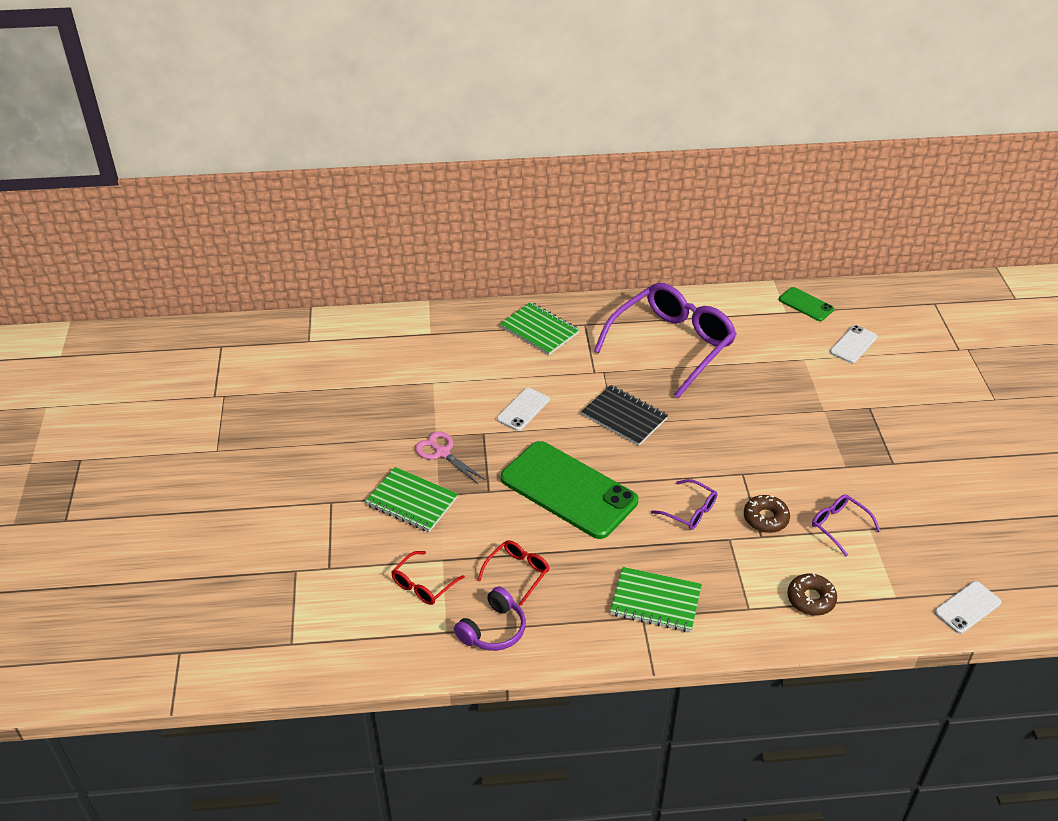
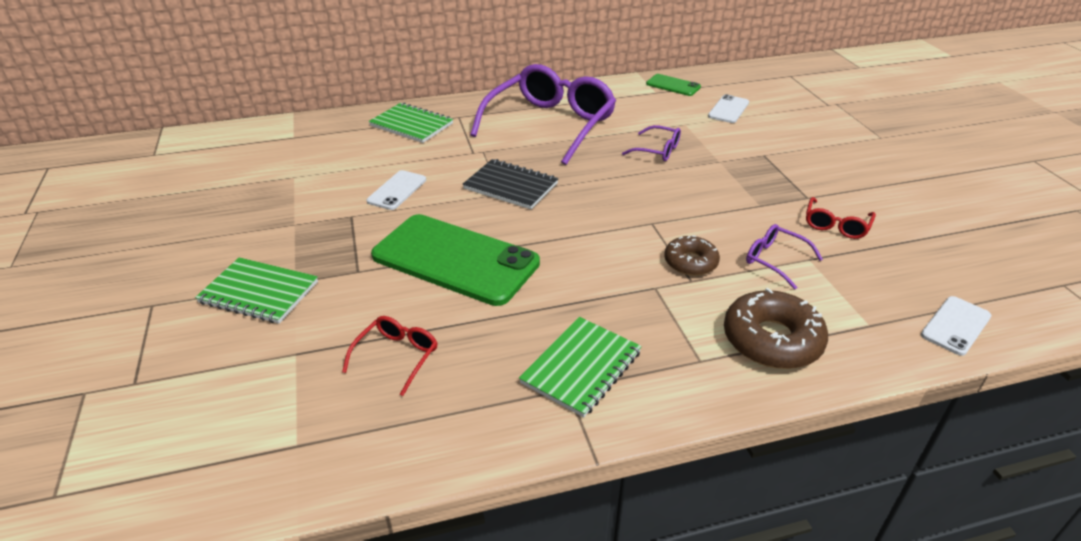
camera: 10 degrees left, 5 degrees down
(424, 584) = (267, 387): red glasses -> red glasses (836, 225)
(442, 452) = (301, 239): pink scissors -> none
(493, 629) = (364, 433): purple headphones -> none
(655, 601) = (581, 367): green notebook -> green notebook turned 60 degrees counterclockwise
(689, 511) = (601, 264): purple glasses -> purple glasses (657, 150)
(811, 599) = (772, 340): brown donut -> brown donut, size x1.61

